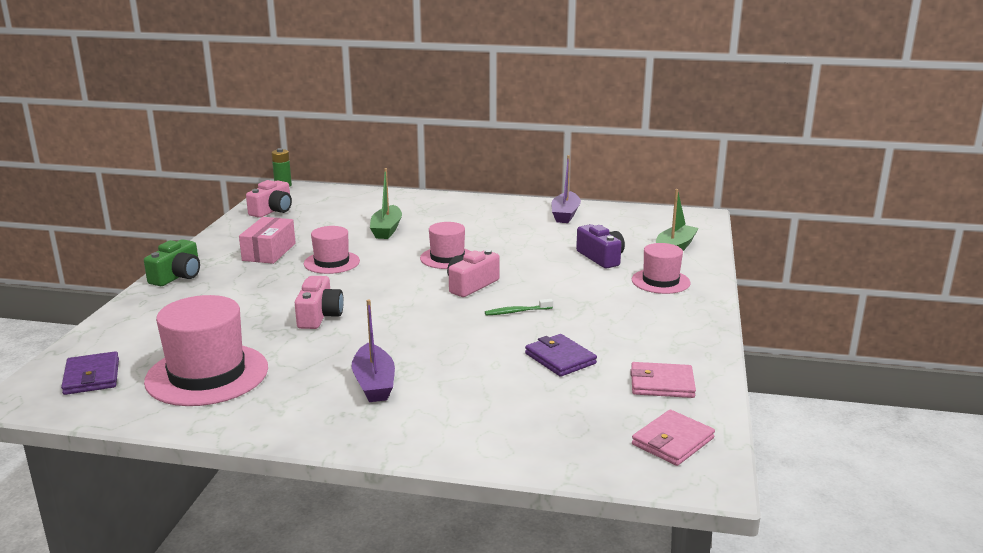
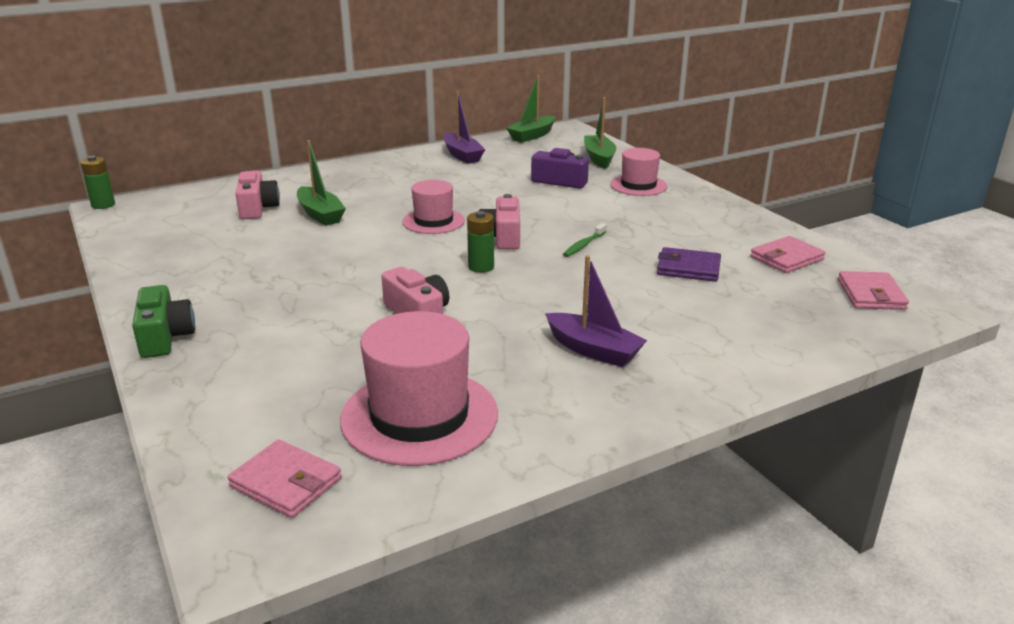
camera: 40 degrees left, 5 degrees up
(92, 377) = (286, 482): purple wallet -> pink wallet
(269, 252) = (231, 275): pink box -> none
(272, 210) = (145, 233): pink camera -> pink camera (257, 208)
(331, 262) = (326, 262): pink hat -> none
(415, 300) = (481, 267): none -> green battery
(655, 213) = (532, 136): none -> green boat

